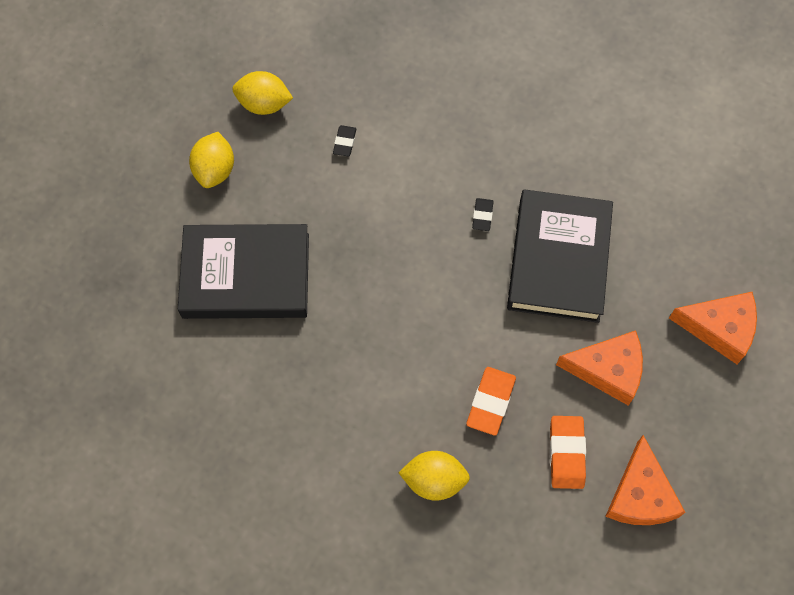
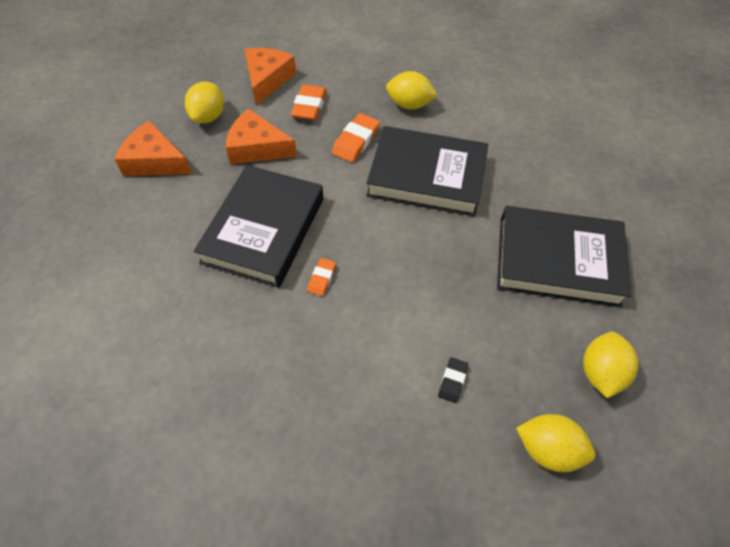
camera: 170 degrees left, 10 degrees down
(395, 362) = (427, 176): none -> black book
(482, 216) = (322, 278): black eraser -> orange eraser
(689, 410) = (209, 116): none -> yellow lemon

